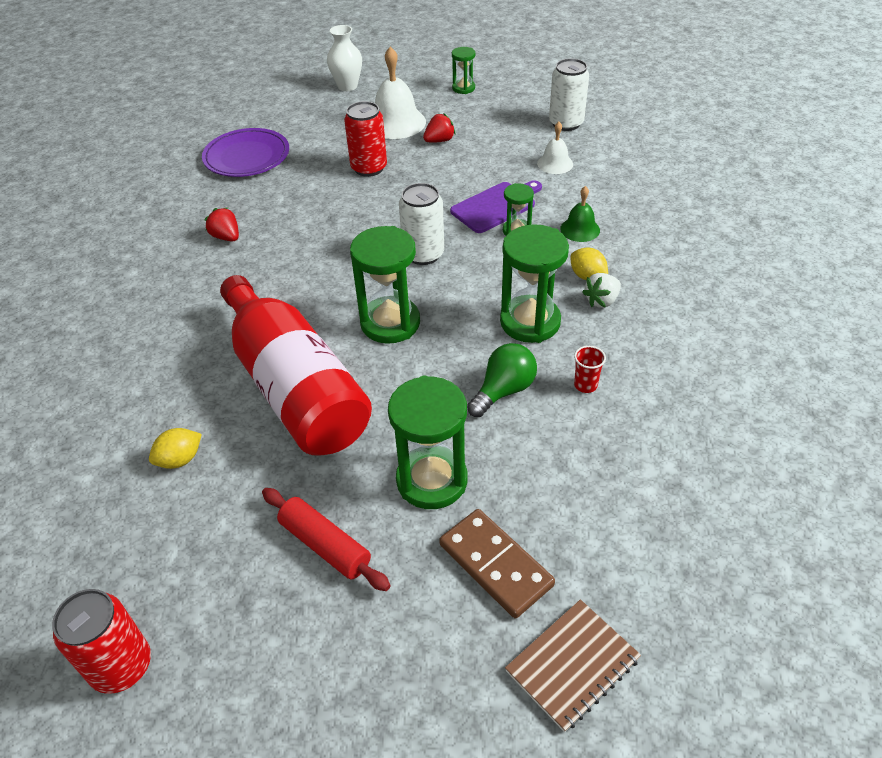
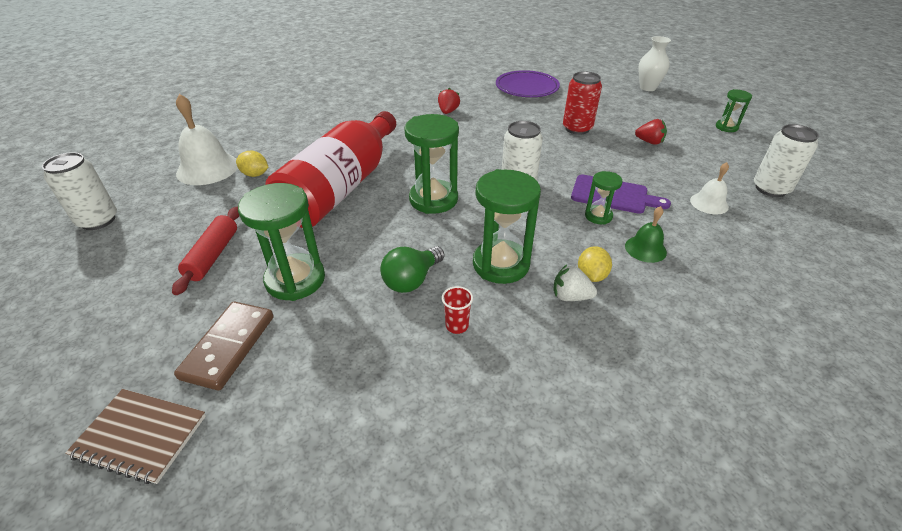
camera: 55 degrees right, 5 degrees down
(121, 666) = (98, 220): red can -> white can
(396, 122) = (640, 118): white bell -> white bell (207, 168)
(504, 390) = (412, 280): green light bulb -> green light bulb turned 120 degrees clockwise

